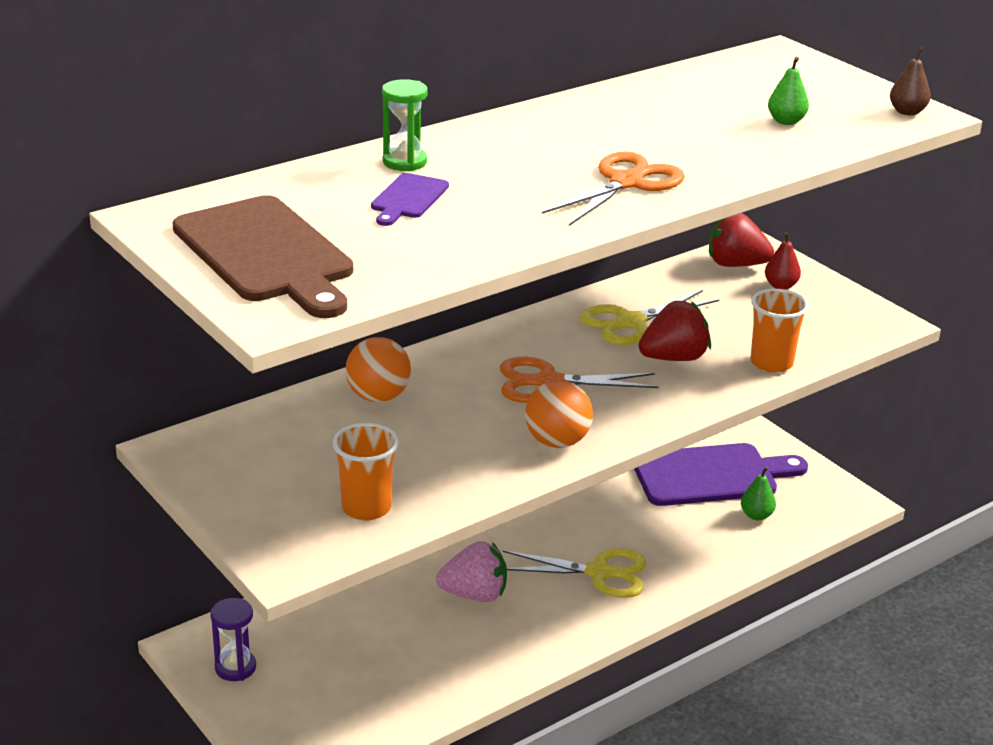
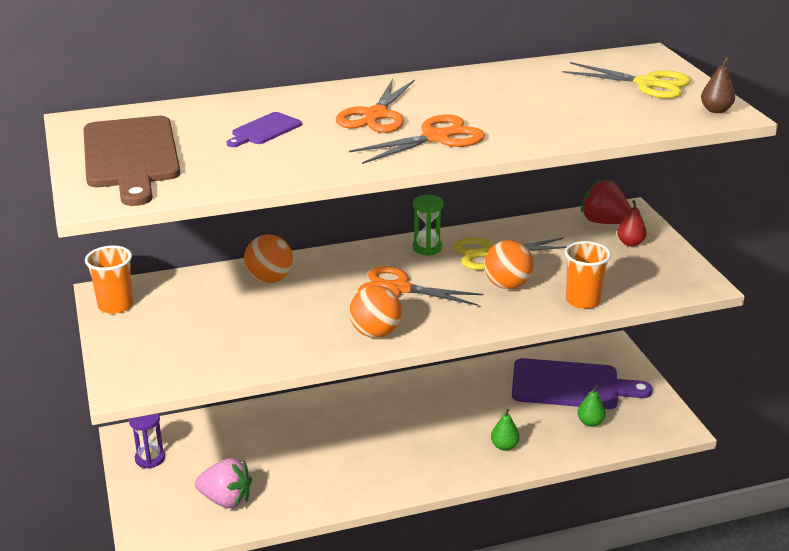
camera: 20 degrees right, 0 degrees up
(366, 507) = (206, 356): orange cup -> orange cup (115, 305)
(404, 162) = (285, 104): green hourglass -> green hourglass (427, 248)
(475, 595) = (343, 441): pink strawberry -> pink strawberry (226, 500)
(529, 163) = (376, 115): none -> orange scissors
(599, 573) = (443, 443): yellow scissors -> yellow scissors (647, 84)
(674, 358) = (507, 285): red strawberry -> orange ball
(786, 121) = (606, 107): green pear -> green pear (504, 446)

